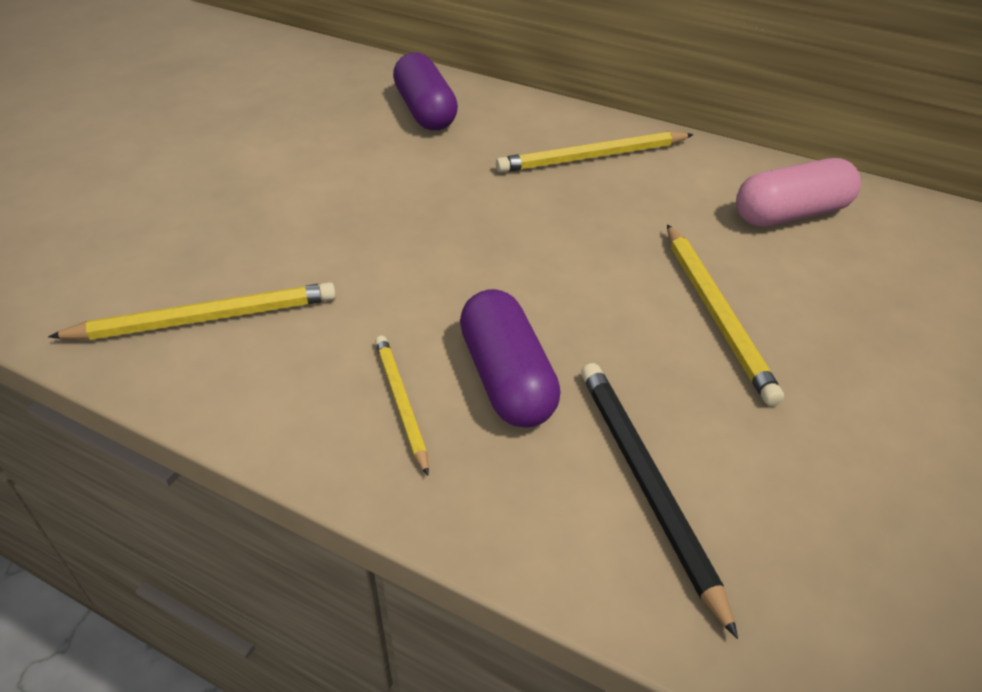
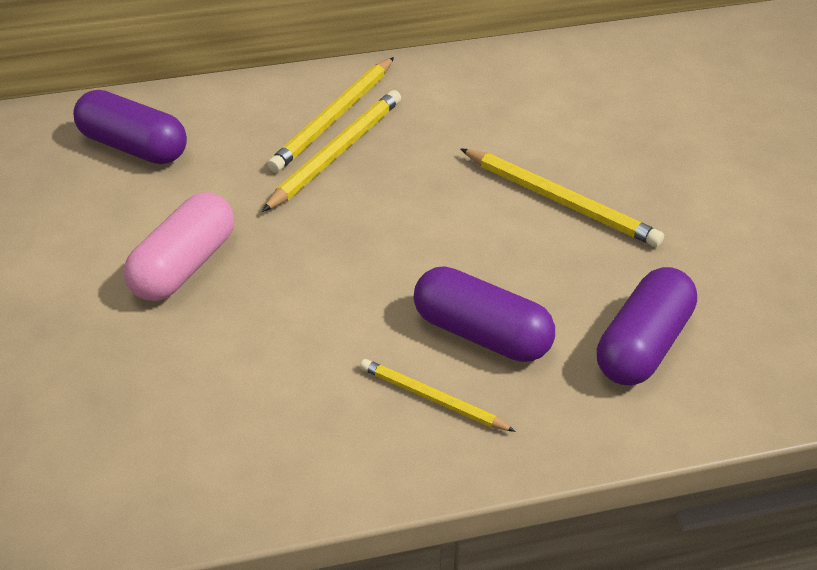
camera: 40 degrees left, 0 degrees up
(205, 318) = (194, 440): yellow pencil -> yellow pencil (336, 153)
(646, 485) = (643, 345): black pencil -> purple capsule
(791, 214) = (528, 93): pink capsule -> pink capsule (184, 266)

